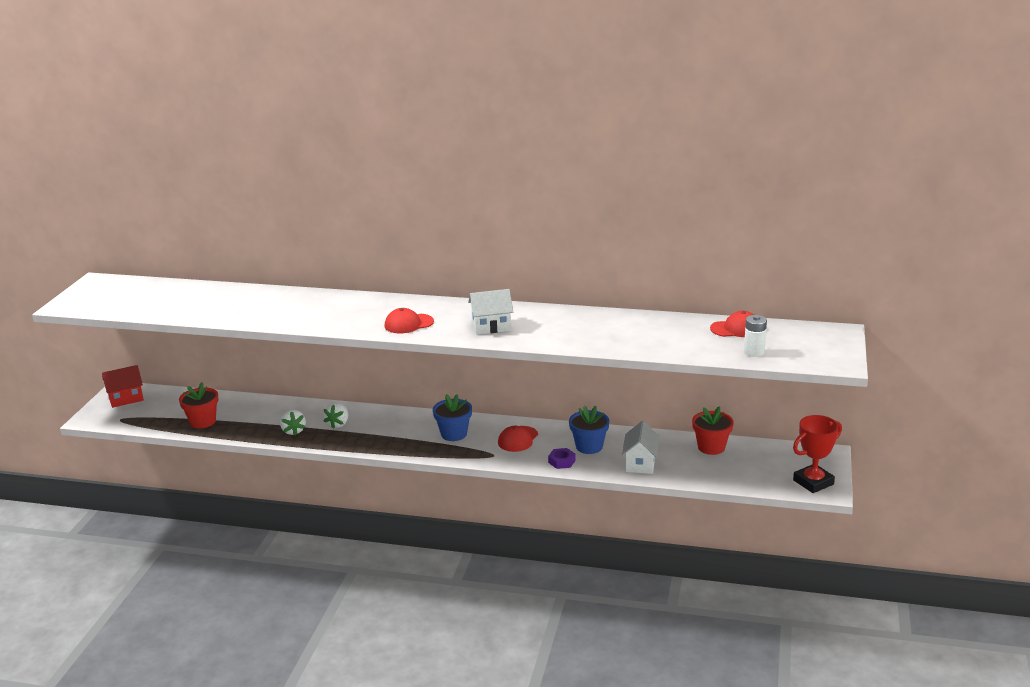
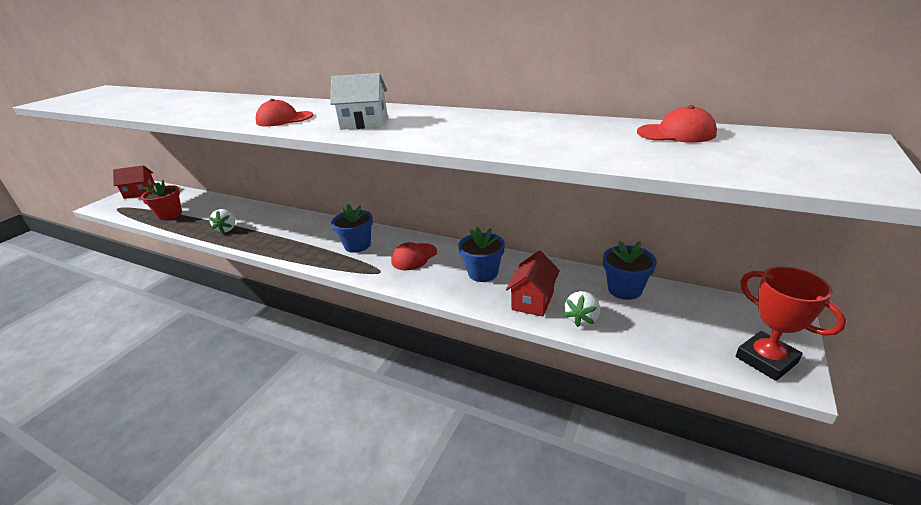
camera: 15 degrees right, 5 degrees up
(338, 424) = (268, 226): white strawberry -> white strawberry (582, 319)
(561, 461) = (445, 287): purple nut -> none
(640, 463) = (533, 300): white house -> red house
(711, 447) = (624, 289): red flower pot -> blue flower pot
(754, 352) = (704, 160): white battery -> none
(813, 482) = (766, 360): red trophy -> red trophy turned 75 degrees clockwise

